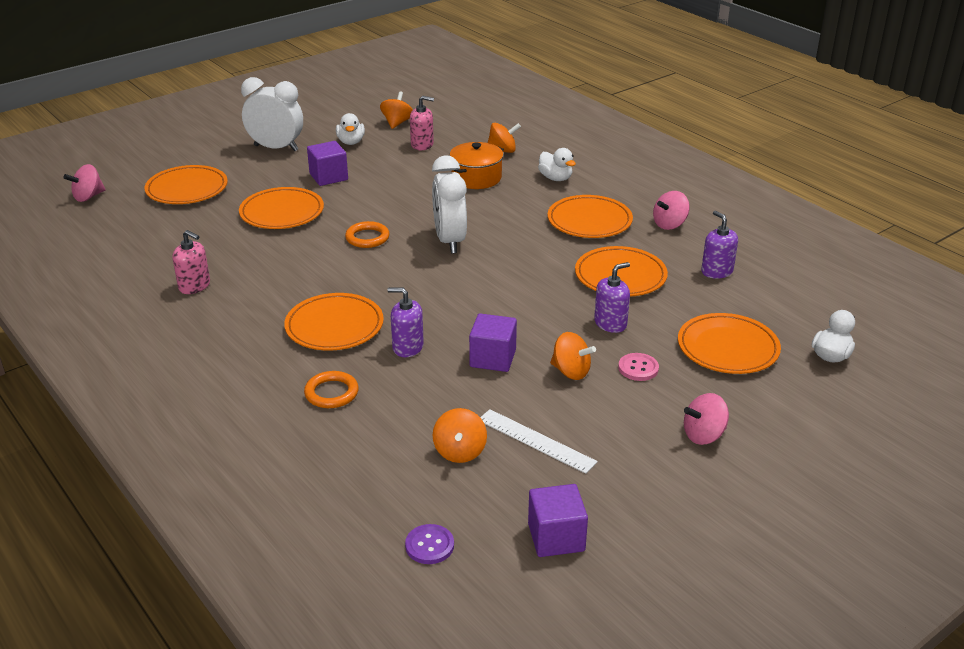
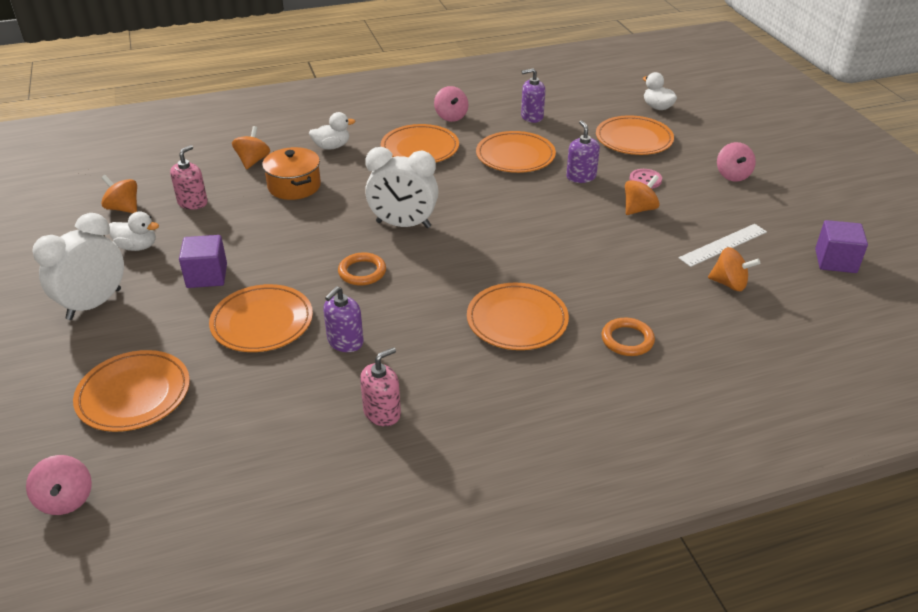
camera: 70 degrees left, 5 degrees up
(407, 347) = (571, 283): purple soap dispenser -> purple soap dispenser (345, 342)
(429, 545) = (841, 321): purple button -> none
(493, 358) = (607, 241): purple cube -> none

